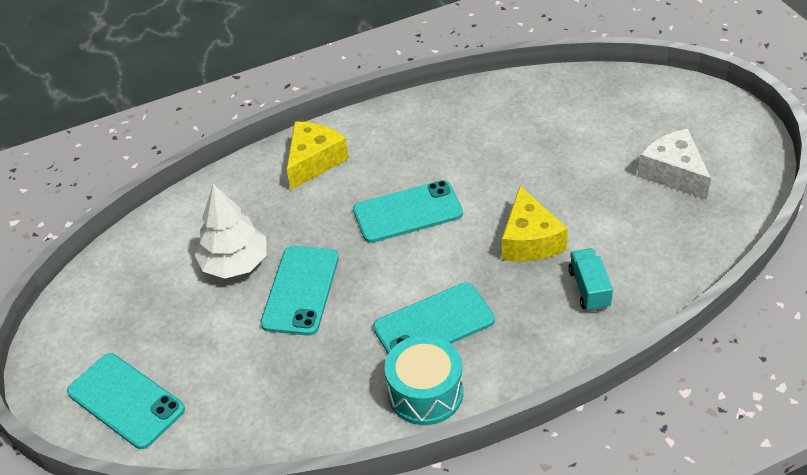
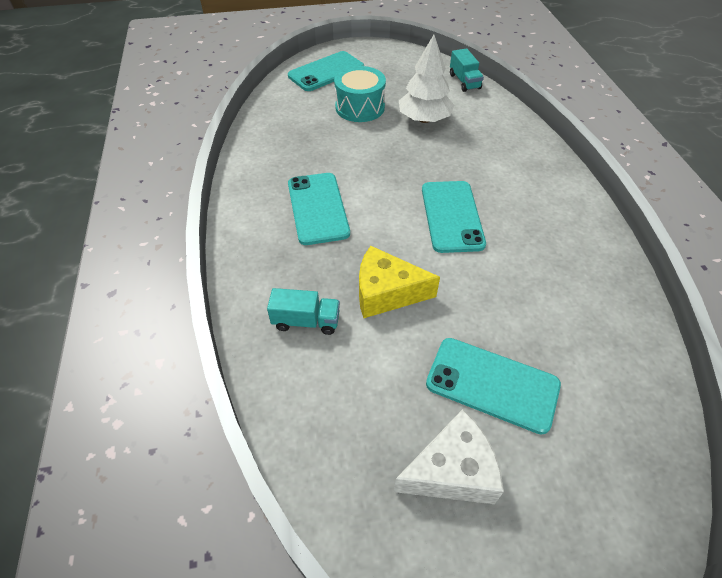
camera: 100 degrees right, 5 degrees up
(138, 239) = (464, 81): none -> turquoise truck
(301, 290) = (384, 146): turquoise phone -> turquoise phone (492, 384)
(314, 161) = (532, 170): yellow cheese -> none
(425, 393) = (256, 192): turquoise drum -> turquoise drum (360, 107)

